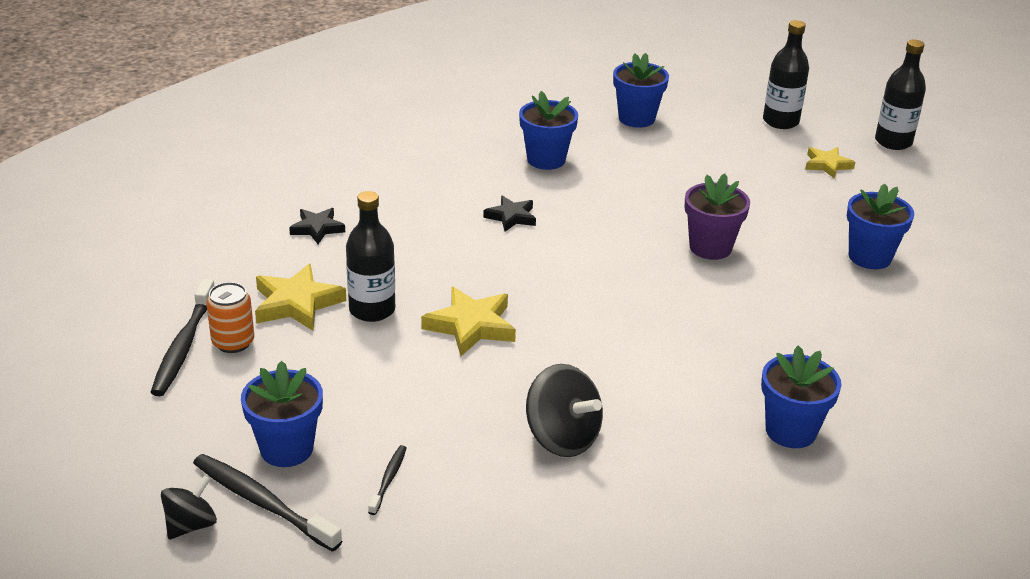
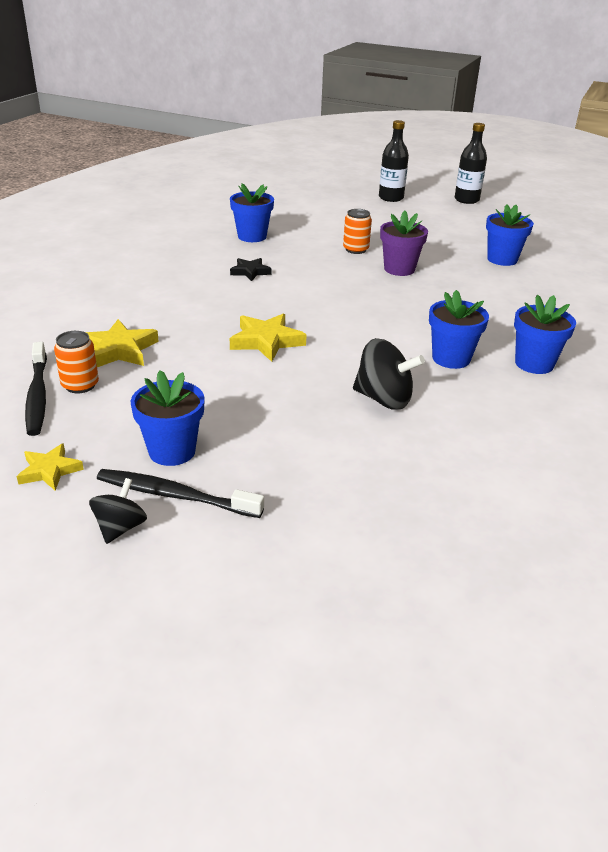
camera: 20 degrees left, 0 degrees up
(317, 228) = (106, 300): black star -> none
(372, 310) = (183, 344): black bottle -> none
(388, 479) = (271, 455): black toothbrush -> none
(636, 118) = (297, 207): blue flower pot -> blue flower pot (451, 358)
(671, 204) = (355, 249): none -> orange can
(827, 165) = (437, 216): yellow star -> yellow star (50, 470)

